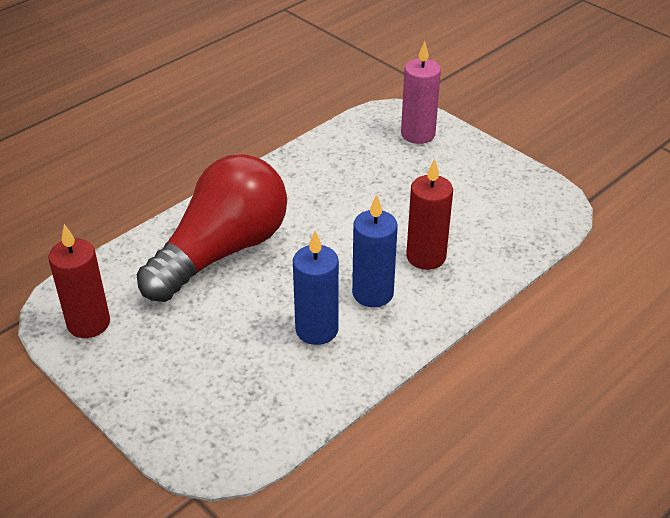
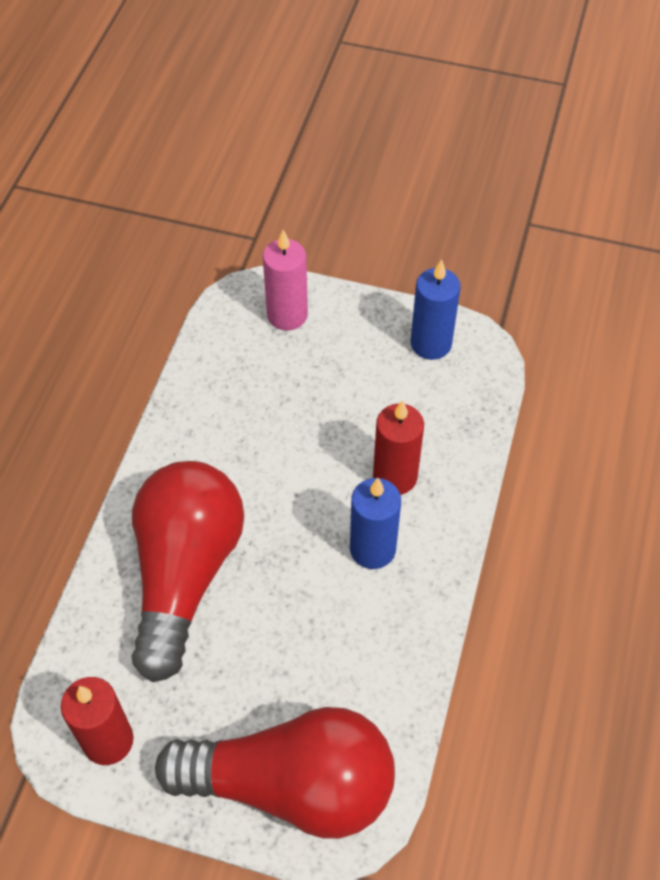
camera: 30 degrees left, 15 degrees up
(192, 410) = (291, 785): none -> red light bulb
(316, 330) = (347, 622): blue candle -> blue candle (431, 344)

